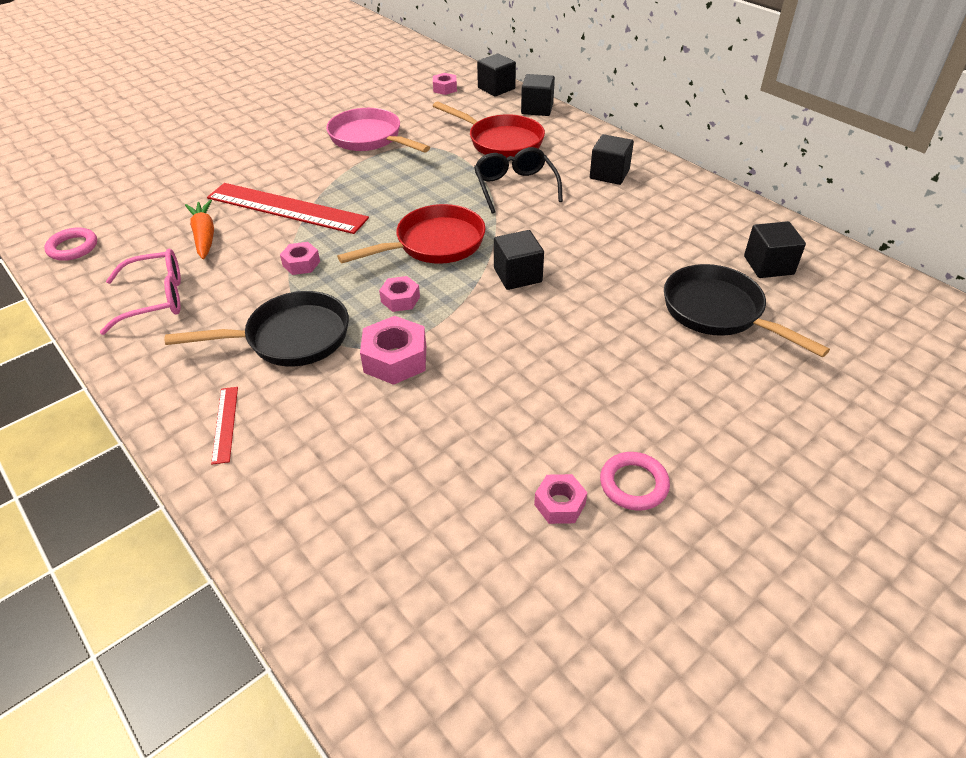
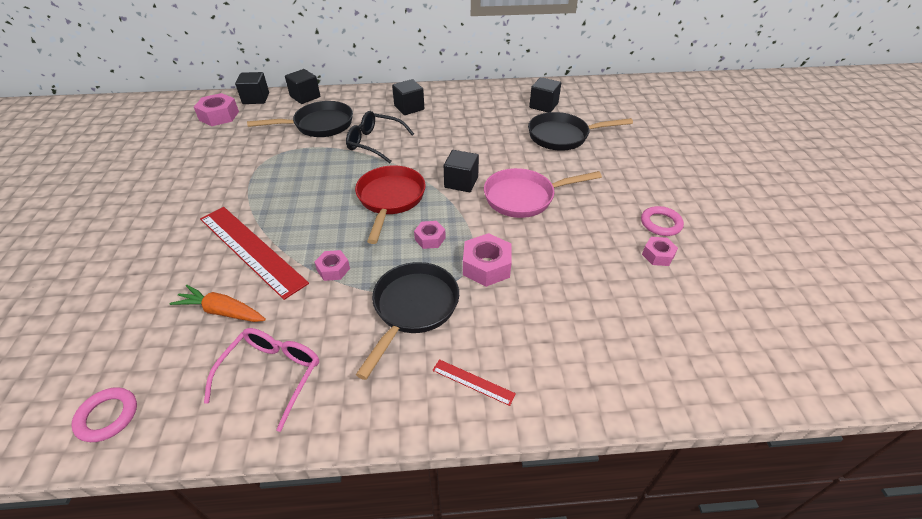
camera: 55 degrees left, 0 degrees up
(286, 208) = (251, 249): red ruler -> red ruler turned 75 degrees clockwise
(369, 138) = (225, 173): pink pan -> pink pan (524, 197)
(445, 88) = (219, 116): pink nut -> pink nut, size x1.64
(501, 142) = (319, 125): red pan -> black pan

